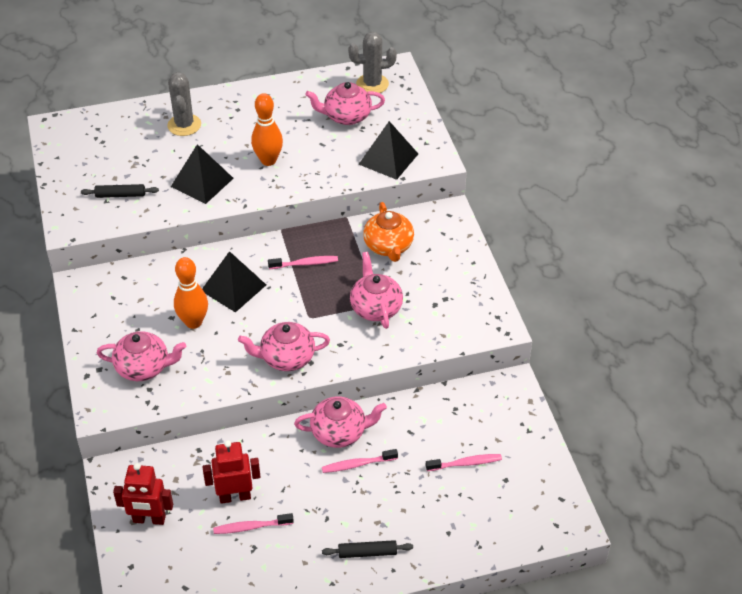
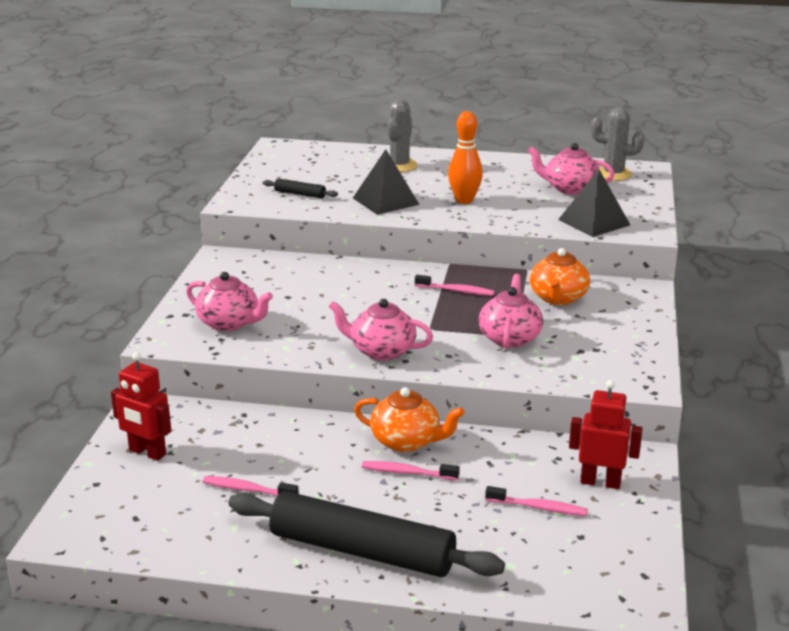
camera: 25 degrees right, 20 degrees down
(193, 322) = (306, 304): orange bowling pin -> none
(233, 287) = (367, 291): black pyramid -> none
(235, 496) = (251, 460): red robot -> red robot (600, 482)
(339, 432) = (407, 441): pink teapot -> orange teapot
(367, 553) = (361, 551): black rolling pin -> black rolling pin, size x2.42

